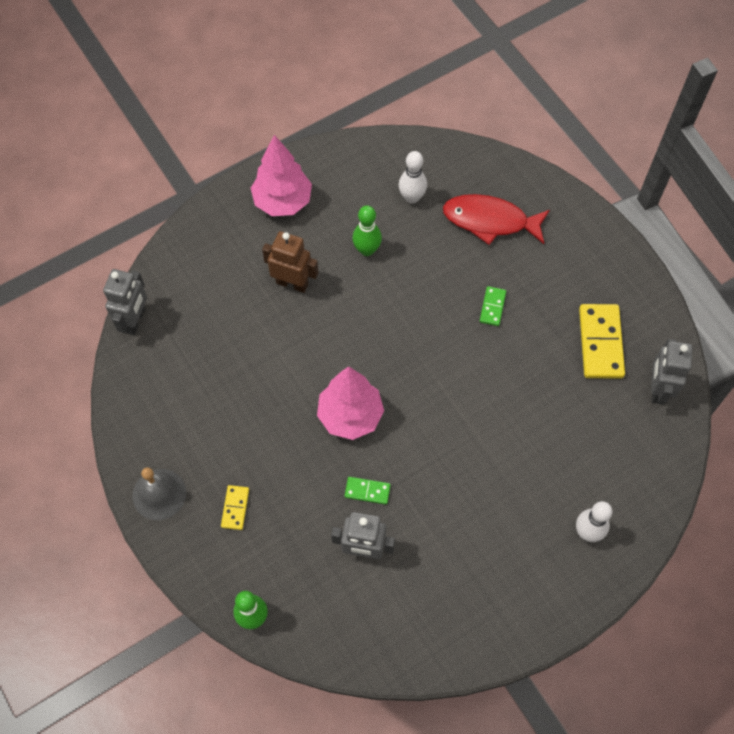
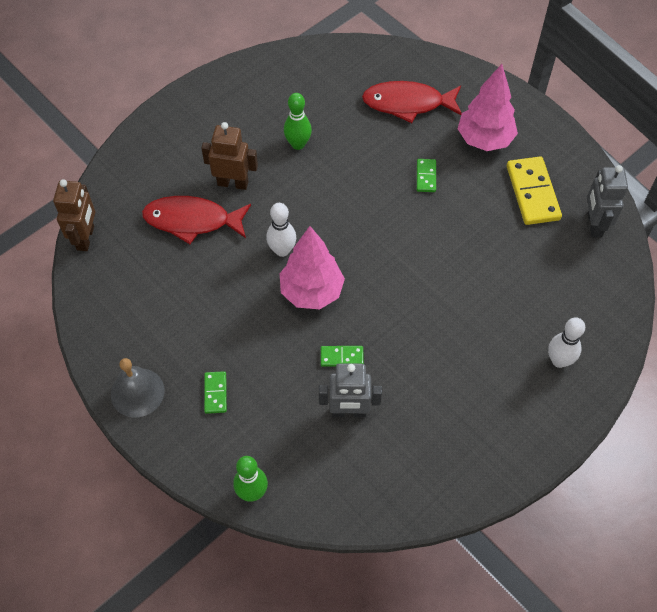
camera: 10 degrees left, 5 degrees down
(135, 320) = (86, 238): grey robot -> brown robot
(235, 508) = (215, 393): yellow domino -> green domino
(244, 318) = (192, 221): none -> red fish
(282, 201) = (210, 114): pink tree -> pink tree (484, 140)
(412, 197) = (331, 94): white bowling pin -> white bowling pin (282, 250)

